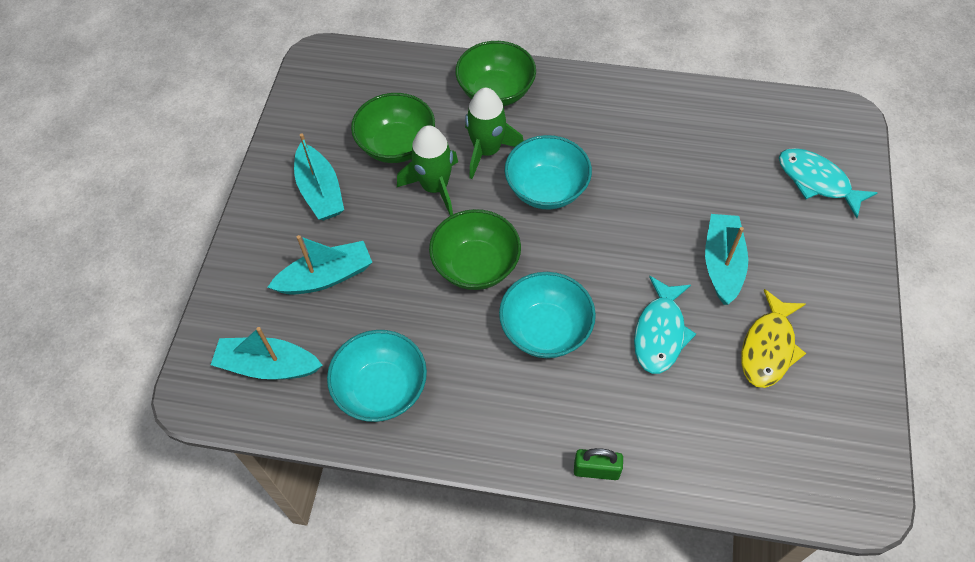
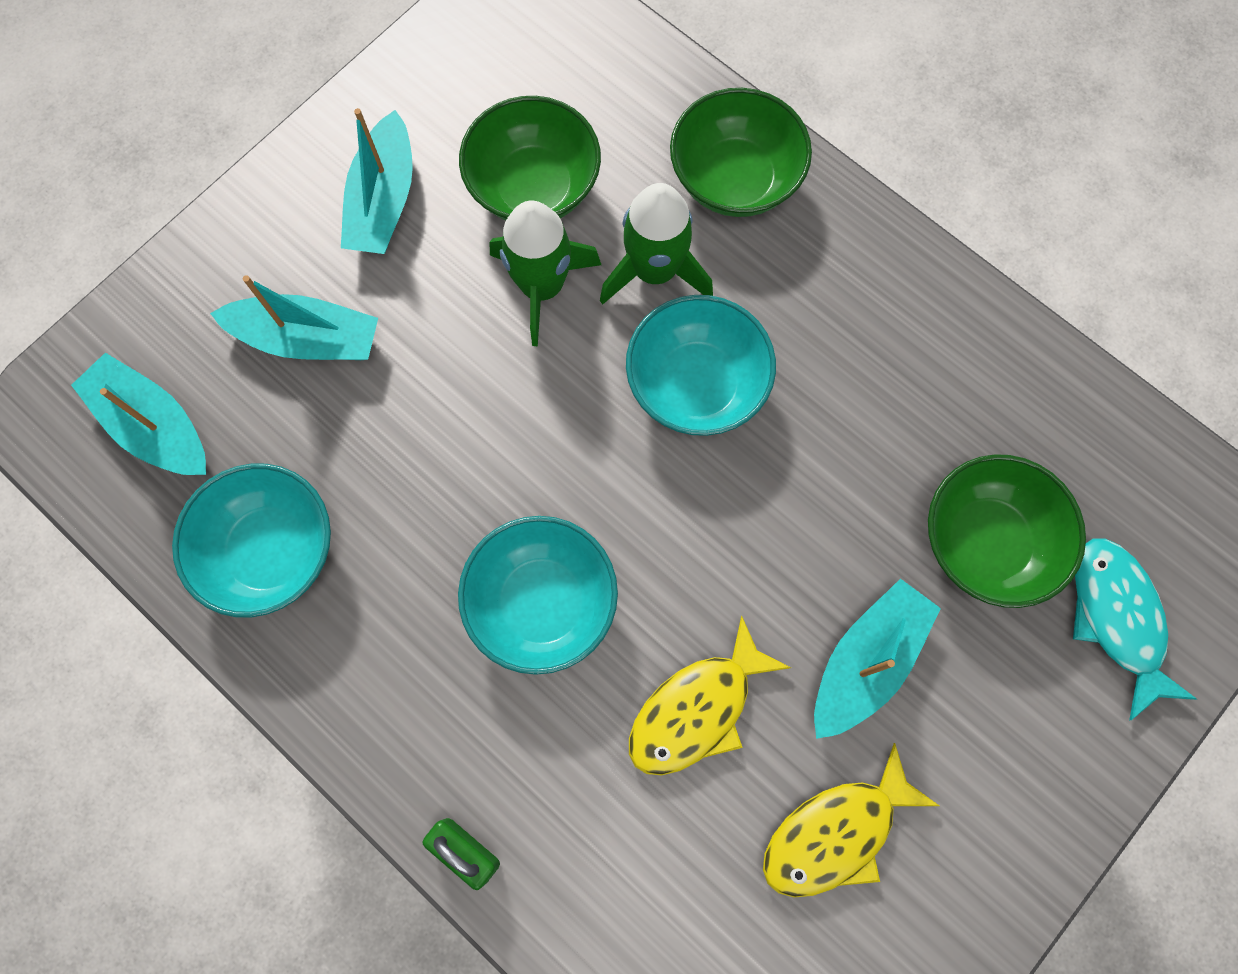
camera: 30 degrees right, 15 degrees up
(476, 265) = (515, 445): green bowl -> green bowl (985, 542)
(660, 333) = (697, 709): turquoise fish -> yellow fish

